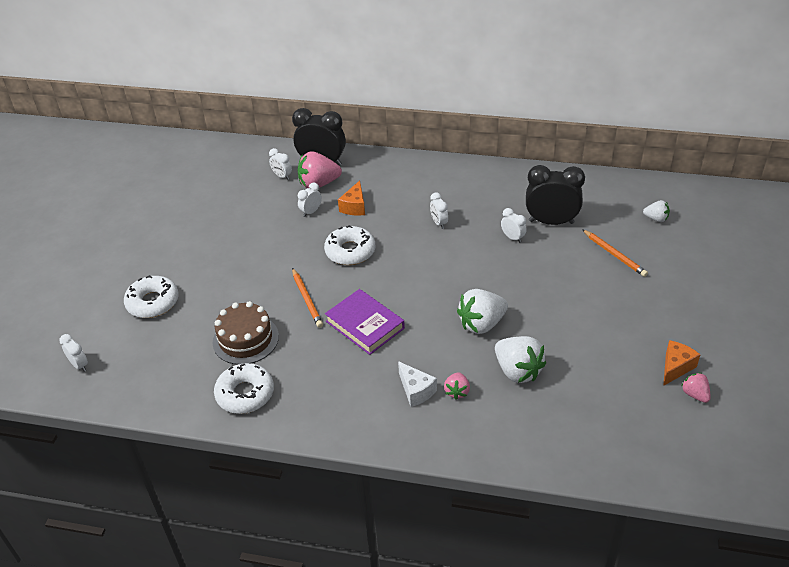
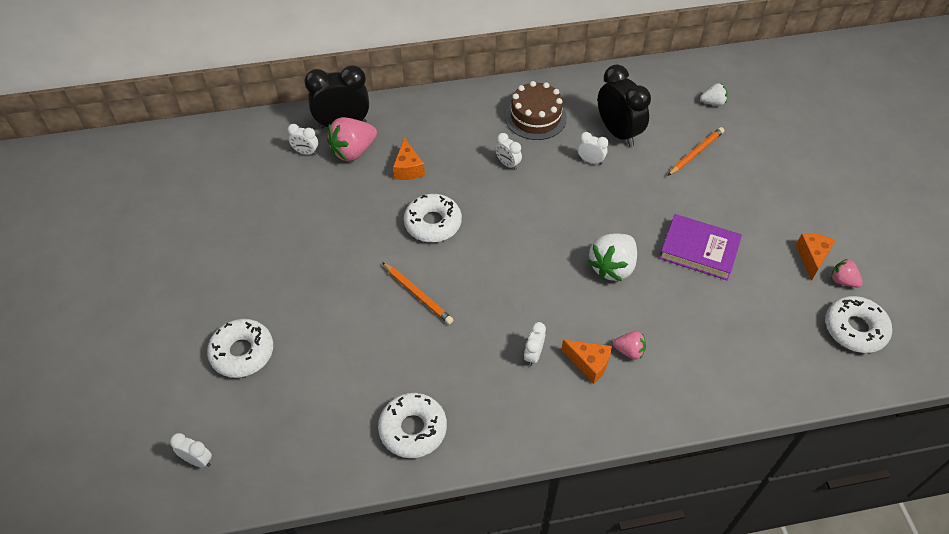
camera: 25 degrees left, 10 degrees up
(245, 339) = (376, 363): brown cake -> brown cake (535, 117)
(311, 212) = (363, 187): white clock -> white clock (533, 355)
(365, 325) = (496, 305): purple book -> purple book (699, 250)
(416, 391) = (589, 364): white cheese -> orange cheese
(457, 391) = (629, 351): pink strawberry -> pink strawberry turned 60 degrees counterclockwise
(517, 371) = (674, 309): white strawberry -> none
(551, 222) = (618, 132): black clock -> black clock turned 75 degrees clockwise
(614, 255) = (696, 153): orange pencil -> orange pencil turned 75 degrees counterclockwise
(682, 437) = (854, 329): none -> white donut

